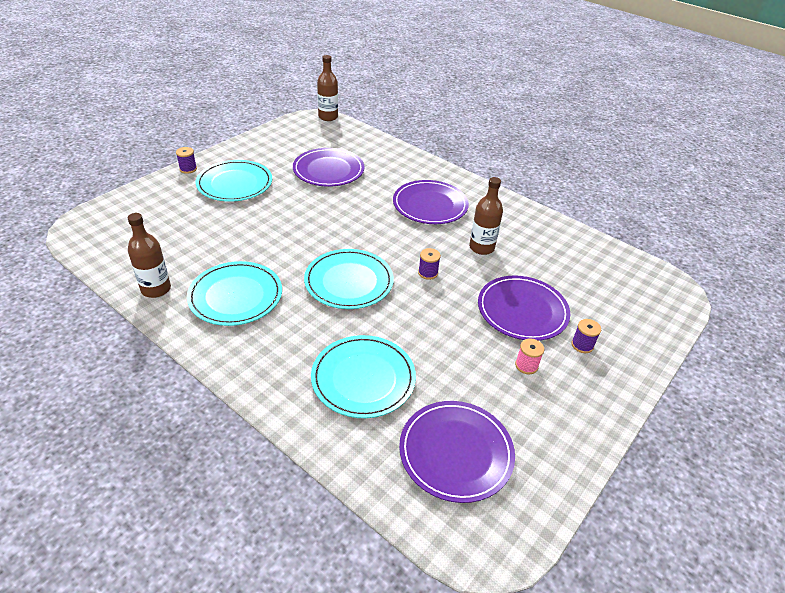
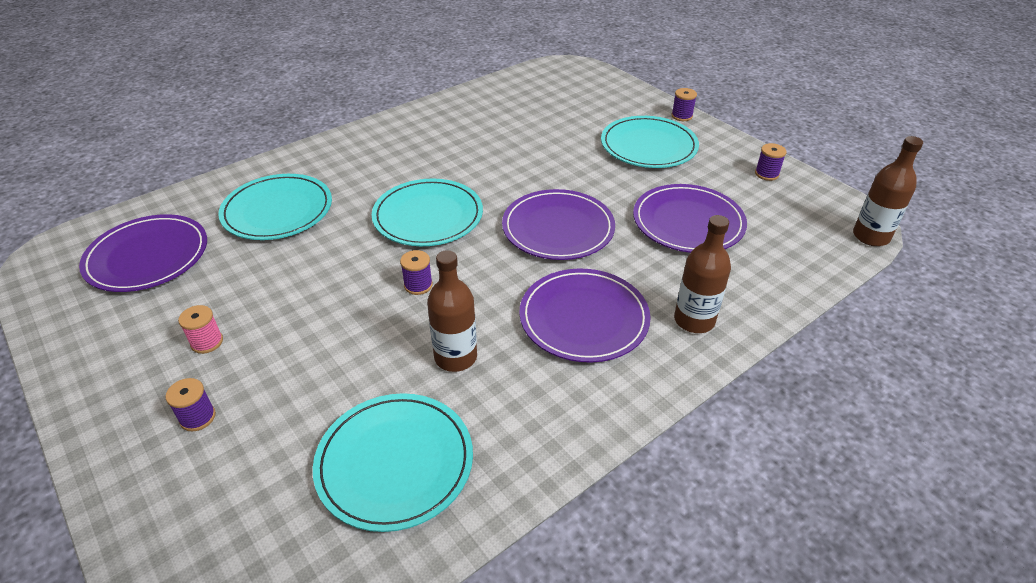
camera: 105 degrees right, 0 degrees up
(156, 289) = (463, 104): brown bottle -> brown bottle (694, 320)
(235, 296) = (435, 143): turquoise plate -> turquoise plate (395, 462)
(268, 141) = (766, 174): none -> purple spool
(522, 310) = (299, 367): purple plate -> purple plate (558, 228)

